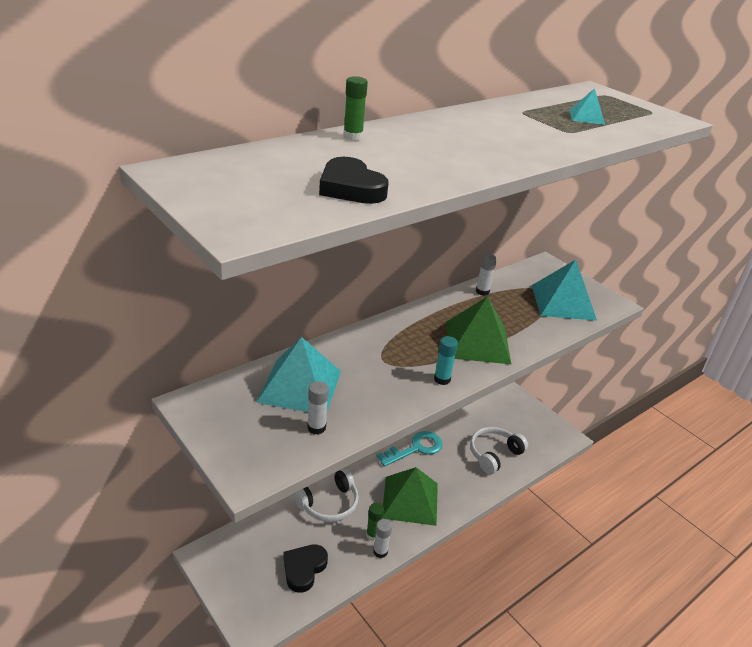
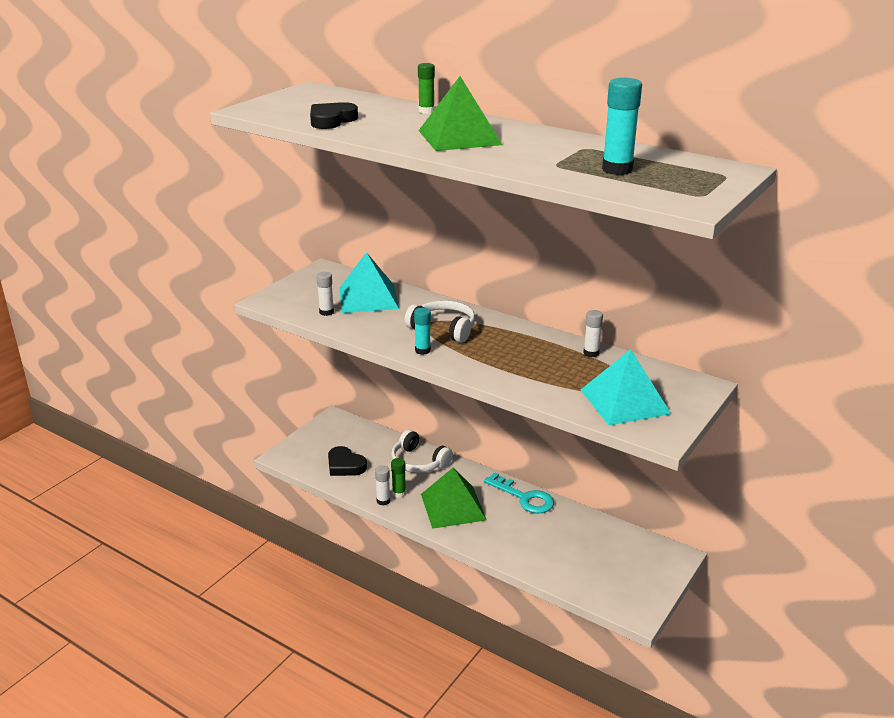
camera: 75 degrees right, 5 degrees down
(304, 569) = (345, 465): black heart -> black heart turned 150 degrees counterclockwise
(477, 342) = (495, 360): green pyramid -> green pyramid (459, 137)
(494, 454) = (558, 554): white headphones -> white headphones (443, 329)
(586, 117) = (617, 169): turquoise pyramid -> turquoise glue stick

